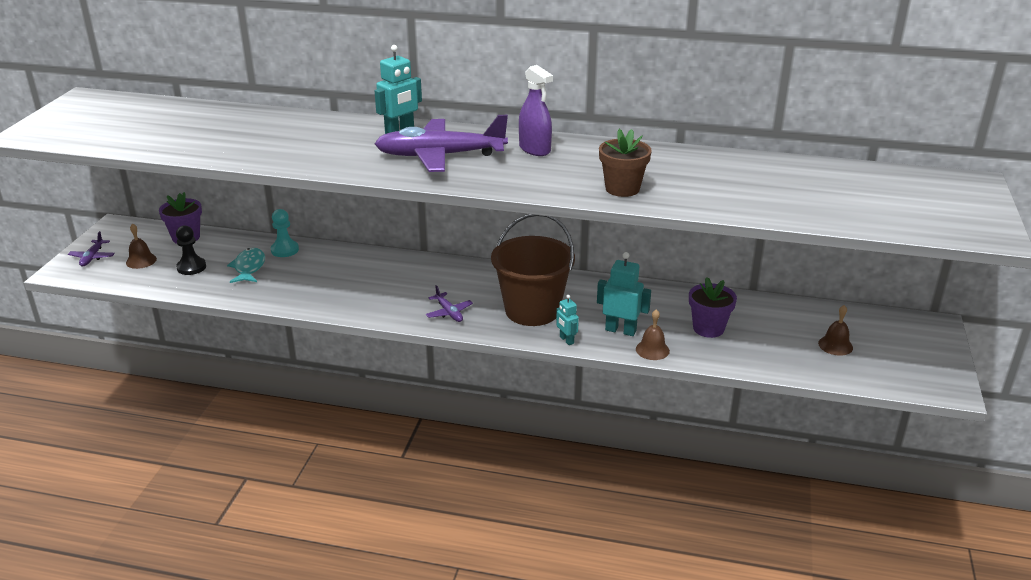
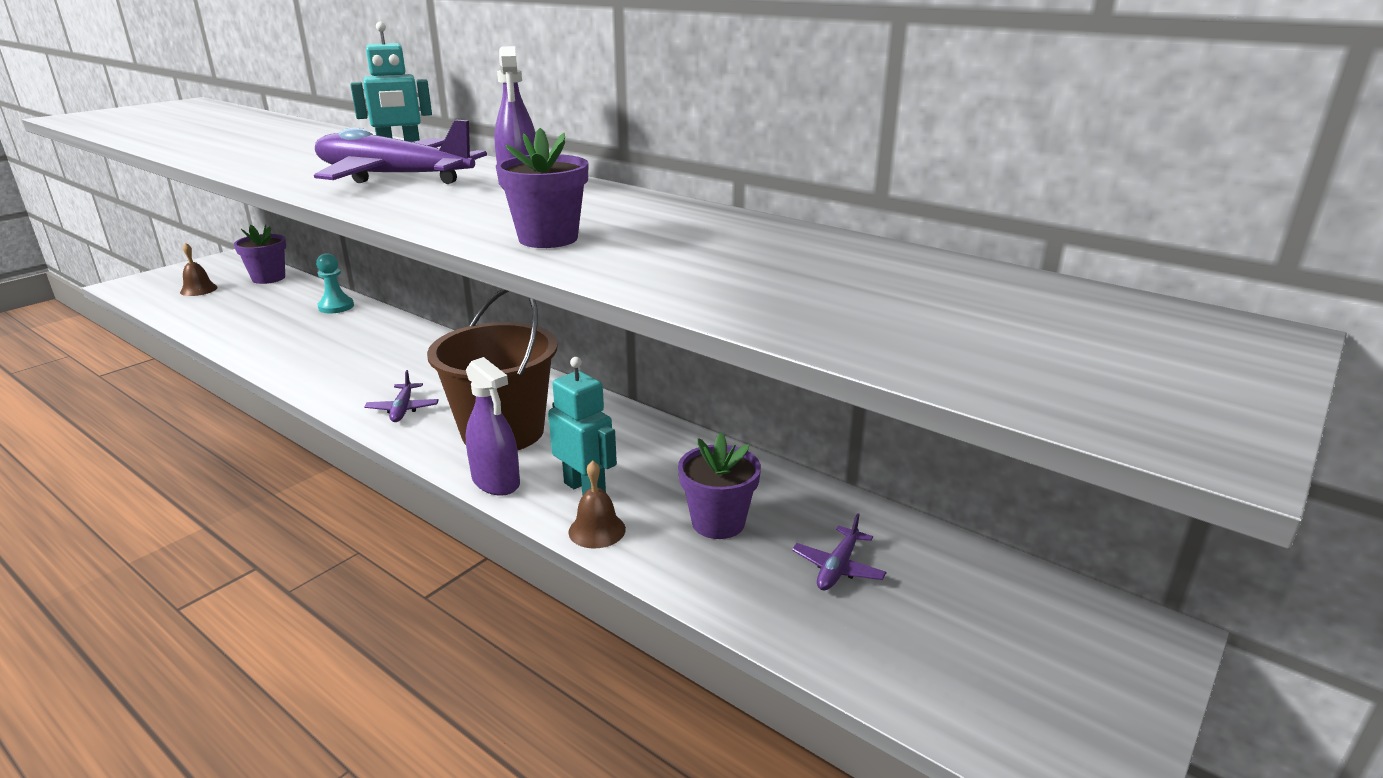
camera: 25 degrees right, 5 degrees down
(92, 257) = (166, 279): purple plane -> purple plane (838, 568)
(191, 267) = (229, 304): black pawn -> none
(249, 267) = (278, 315): turquoise fish -> none
(566, 340) = (496, 482): turquoise robot -> purple spray bottle
(622, 189) = (548, 238): brown flower pot -> purple flower pot
(835, 345) = (913, 614): brown bell -> none

